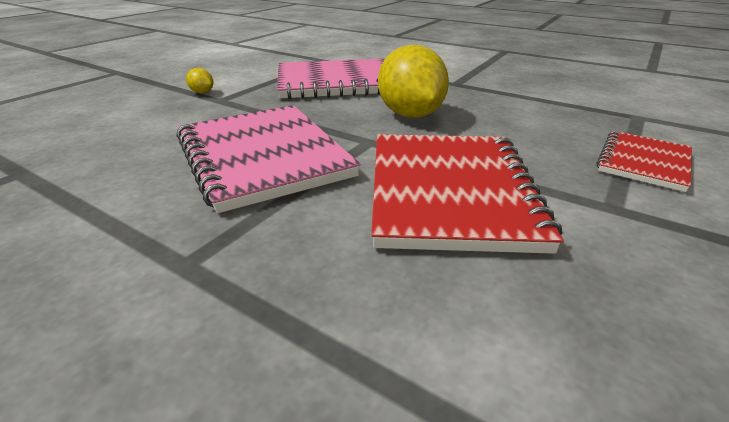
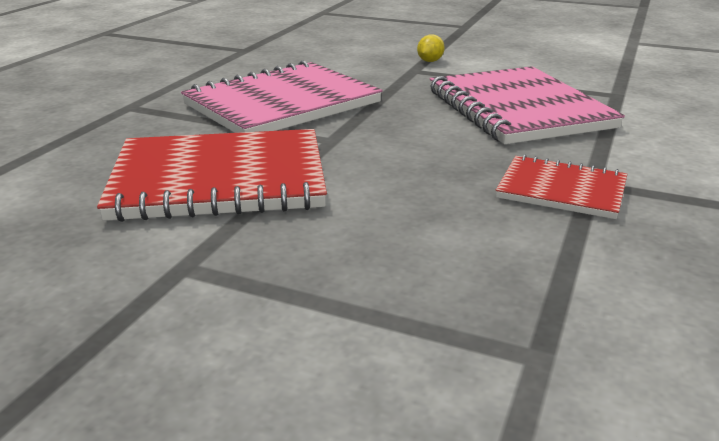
camera: 80 degrees right, 5 degrees down
(410, 115) = (422, 155): yellow lemon -> none
(643, 162) = (313, 315): red notebook -> red notebook (561, 190)

